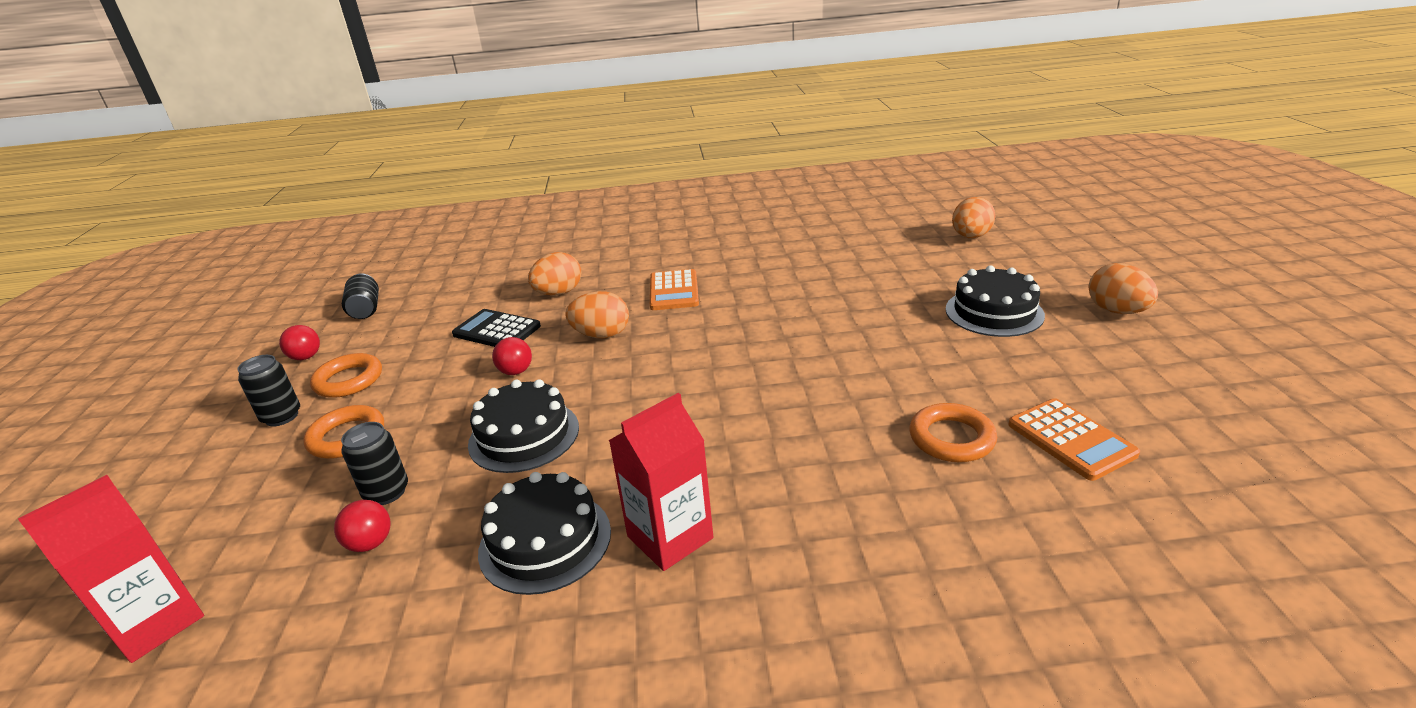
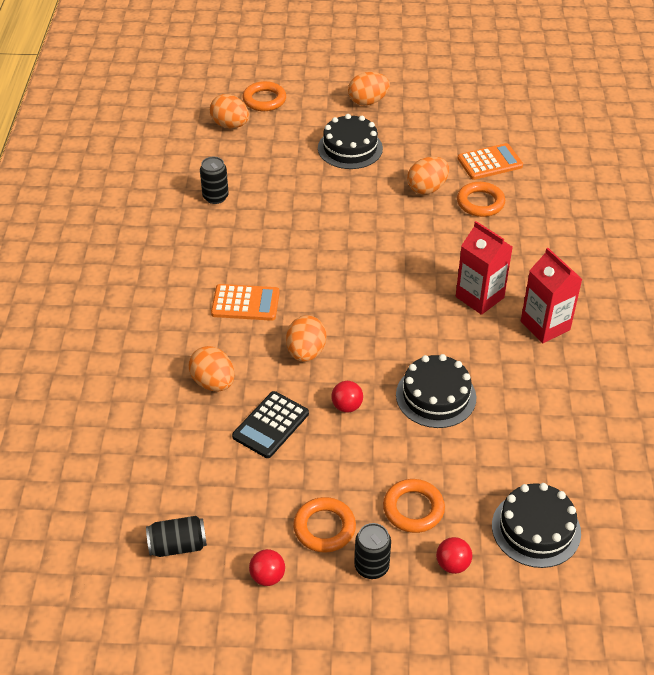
camera: 85 degrees left, 15 degrees up
(157, 623) = (594, 569): red carton -> red carton (479, 297)
(370, 543) = (535, 468): red ball -> red ball (452, 564)
(386, 492) = (486, 469): black can -> black can (215, 197)
(545, 541) = (542, 380): black cake -> black cake (536, 529)
(951, 383) = (427, 188): none -> orange egg
(1040, 246) = (264, 100): none -> orange ring

